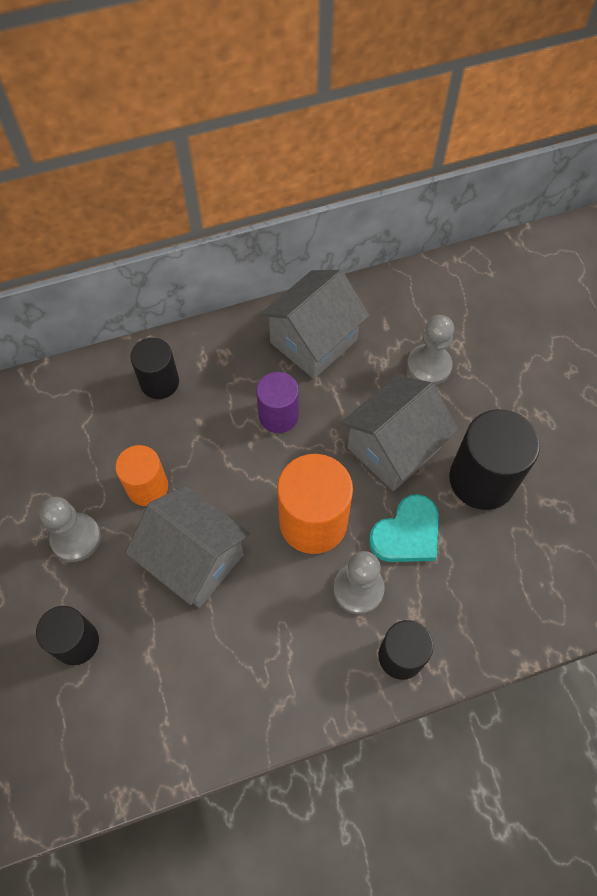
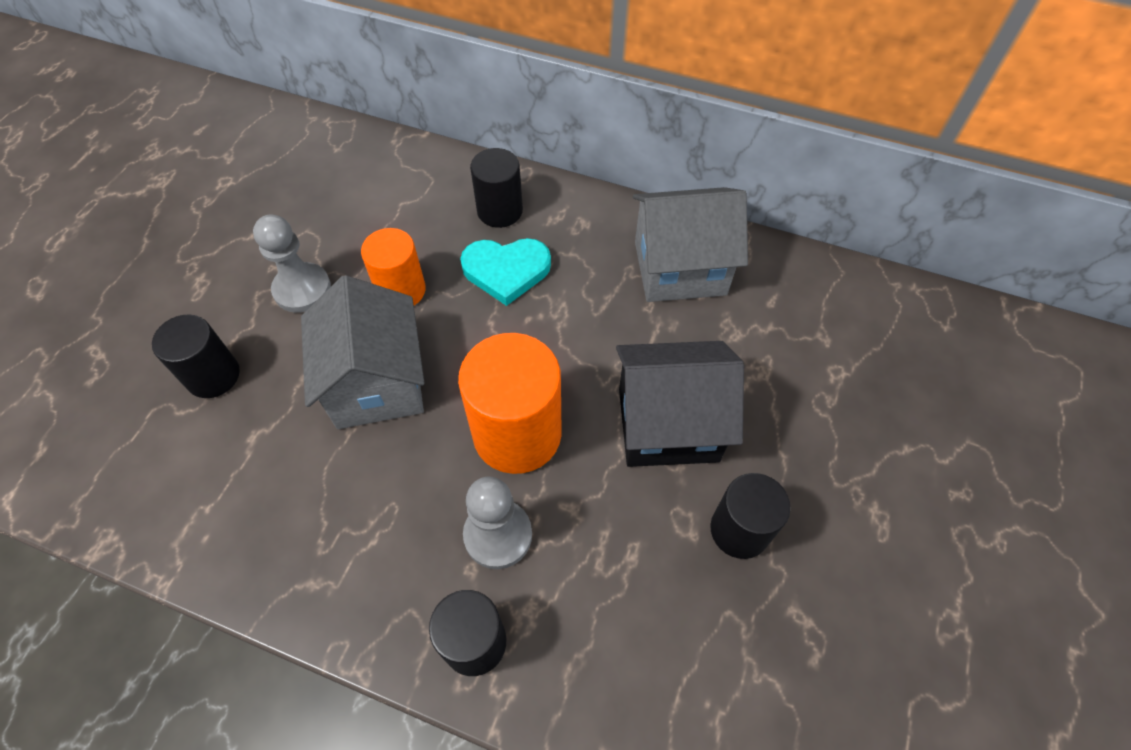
camera: 40 degrees right, 5 degrees down
(278, 415) = (579, 312): purple cylinder -> none
(393, 448) = (668, 424): grey house -> black house
(407, 533) = (601, 520): turquoise heart -> turquoise heart (506, 271)
(429, 366) = (784, 371): grey pawn -> none
(482, 479) = (739, 530): black cylinder -> black cylinder, size x0.62

